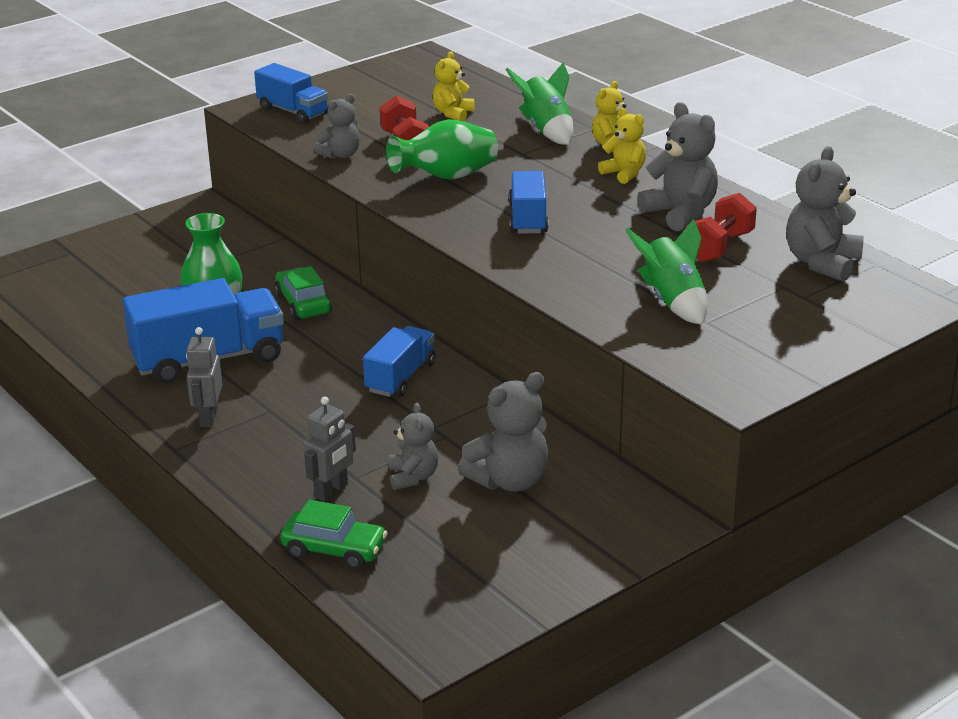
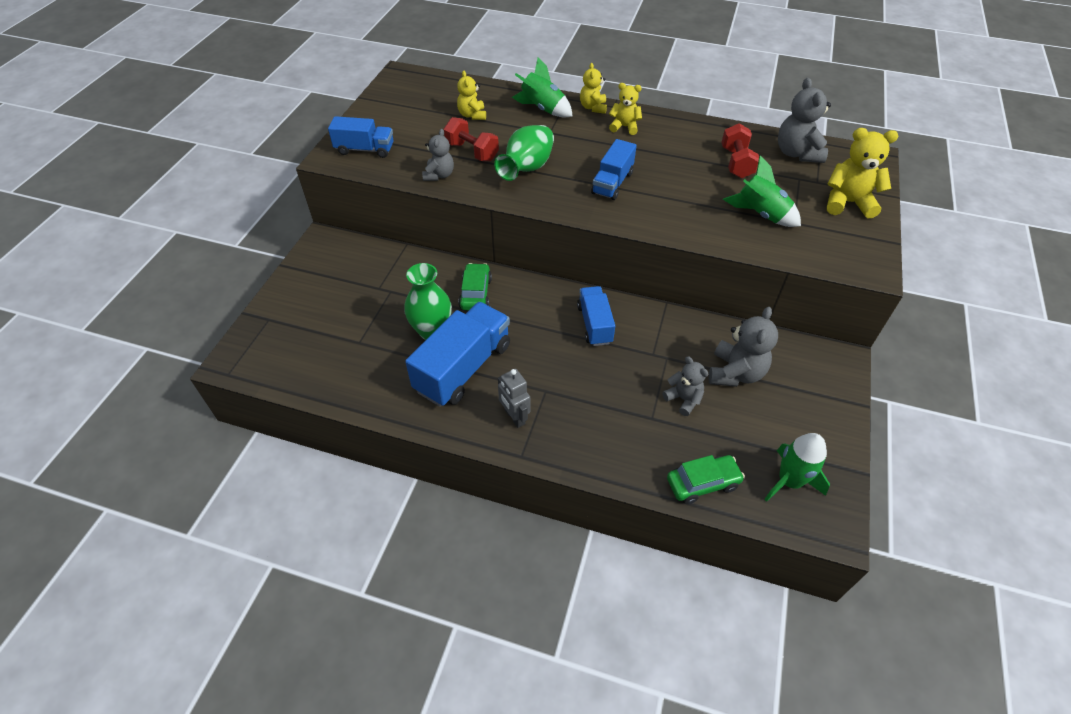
camera: 35 degrees left, 20 degrees up
(303, 304) = (475, 293): green car -> green car turned 60 degrees clockwise
(331, 491) = (651, 436): grey robot -> none
(436, 591) = (789, 481): none -> green rocket
(528, 218) = (612, 183): blue truck -> blue truck turned 120 degrees counterclockwise
(680, 213) = (688, 145): grey teddy bear -> none
(812, 328) = (847, 203): none -> yellow teddy bear

